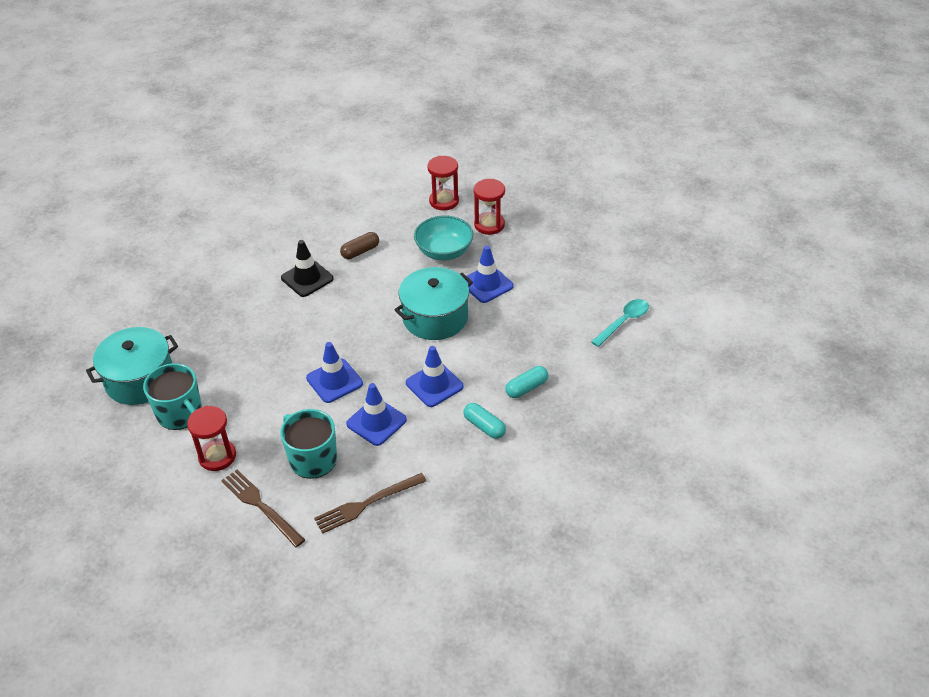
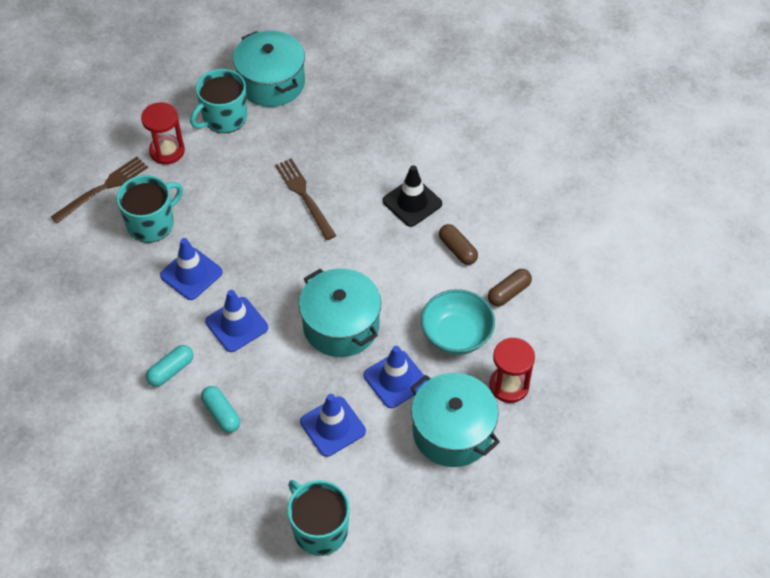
camera: 90 degrees right, 10 degrees up
(334, 381) = (252, 236): blue traffic cone -> blue traffic cone (332, 426)
(367, 503) = (90, 270): brown fork -> brown fork (304, 196)
(404, 224) = (509, 293): none -> brown capsule
(444, 201) = (556, 335): red hourglass -> none
(531, 253) = (452, 432): none -> turquoise pot
(623, 322) = (319, 529): turquoise spoon -> turquoise mug

